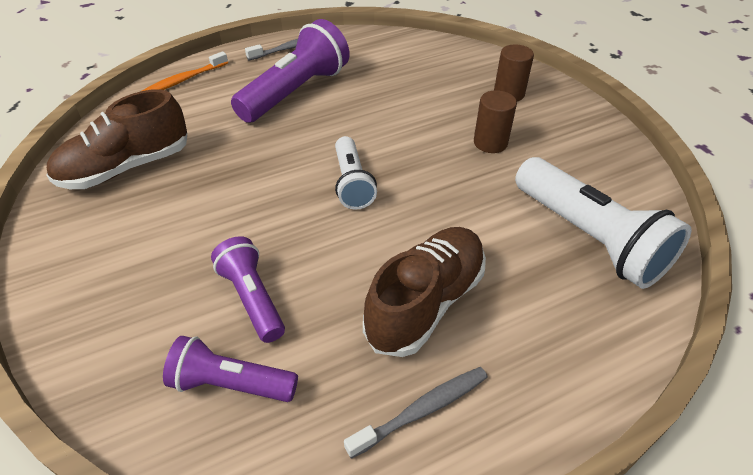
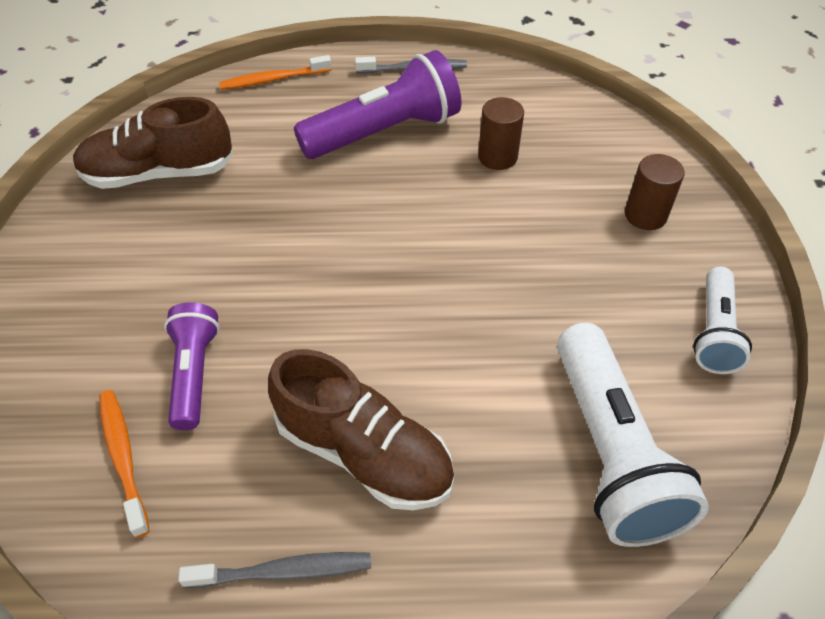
camera: 25 degrees right, 5 degrees up
(231, 384) = (123, 458): purple flashlight -> orange toothbrush
(352, 183) = (375, 274): white flashlight -> white flashlight (714, 332)
(425, 302) = (364, 452): brown shoe -> brown shoe turned 60 degrees clockwise
(490, 143) = (573, 277): brown cylinder -> brown cylinder (497, 157)

